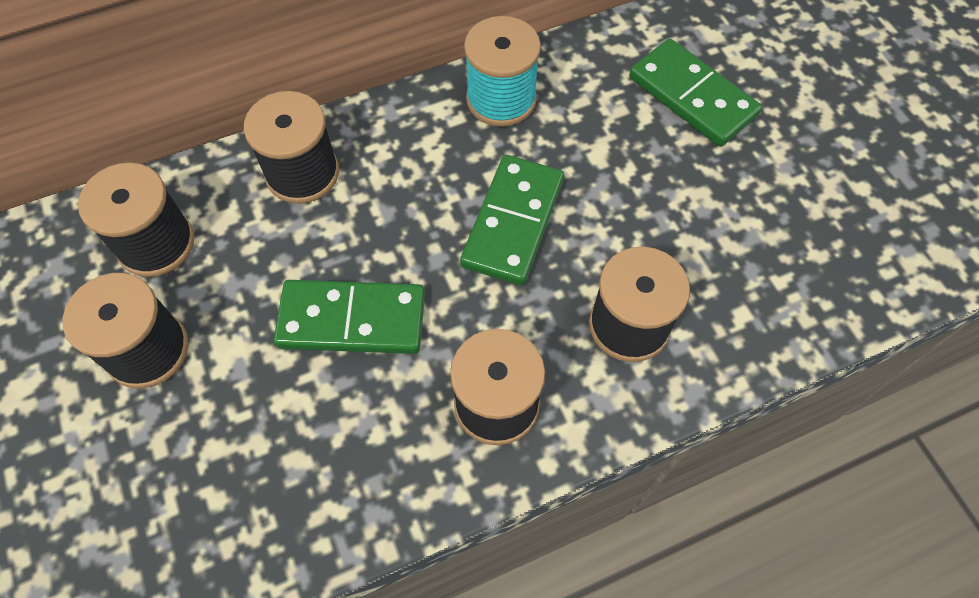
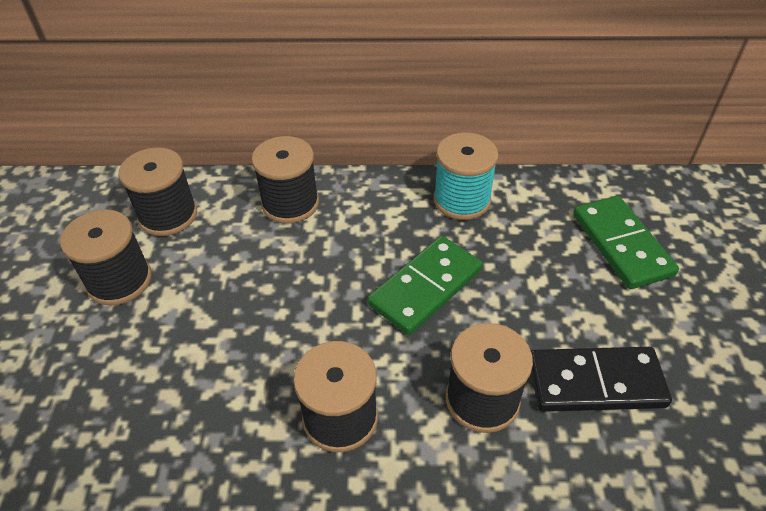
camera: 25 degrees right, 15 degrees down
(352, 319) = (267, 312): green domino -> none
(728, 262) = (595, 382): none -> black domino

